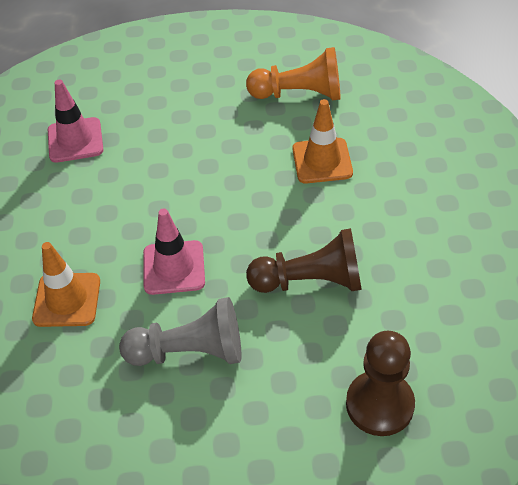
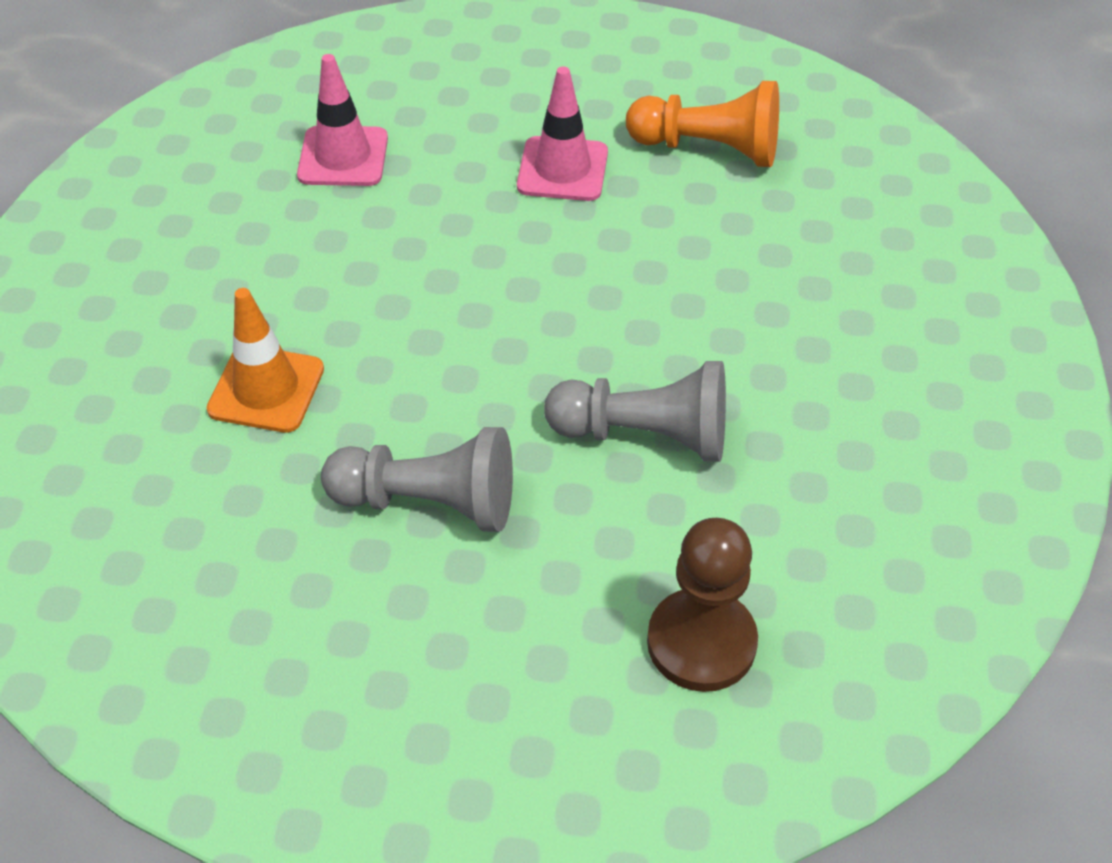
camera: 10 degrees right, 0 degrees up
(174, 268) = (440, 373): pink traffic cone -> pink traffic cone (562, 169)
(310, 281) = (645, 435): brown pawn -> grey pawn
(322, 161) = (716, 257): orange traffic cone -> none

